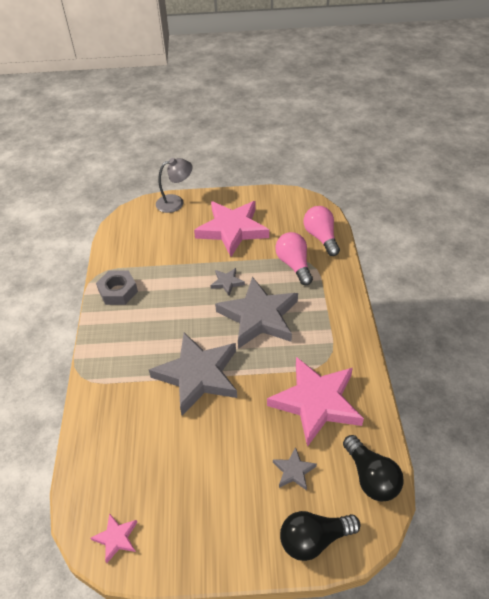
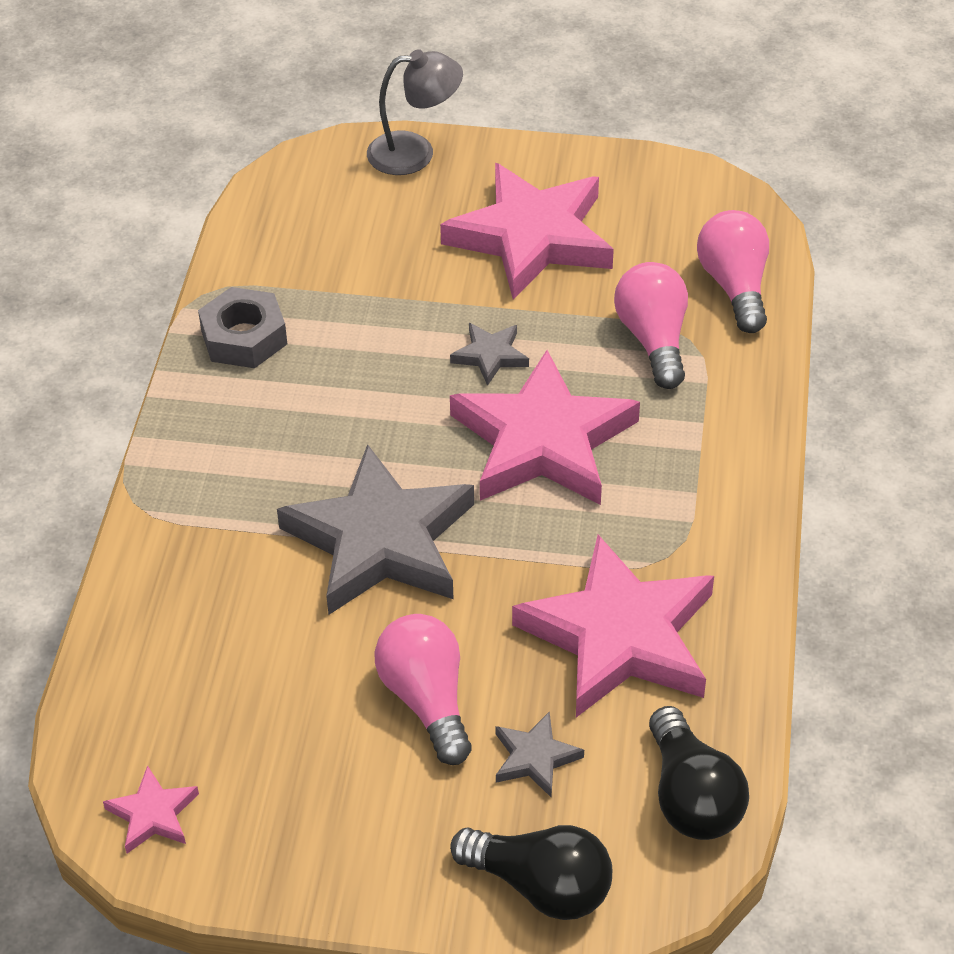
camera: 10 degrees right, 0 degrees up
(236, 450) = (426, 699): none -> pink light bulb
(259, 316) = (543, 441): grey star -> pink star
(314, 539) = (541, 886): black light bulb -> black light bulb turned 150 degrees counterclockwise

